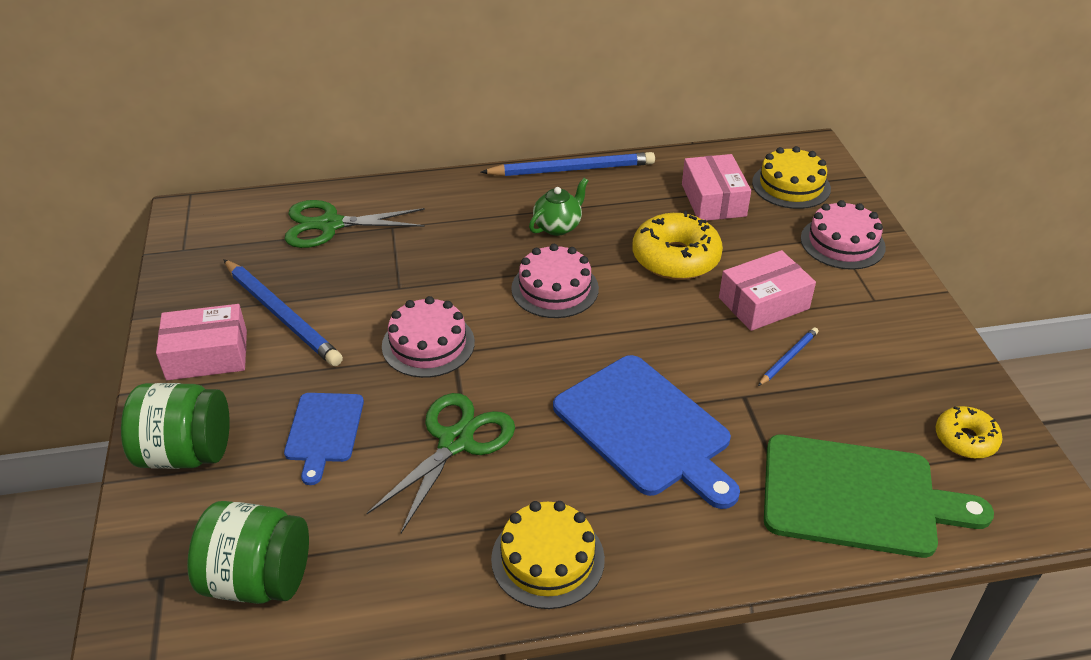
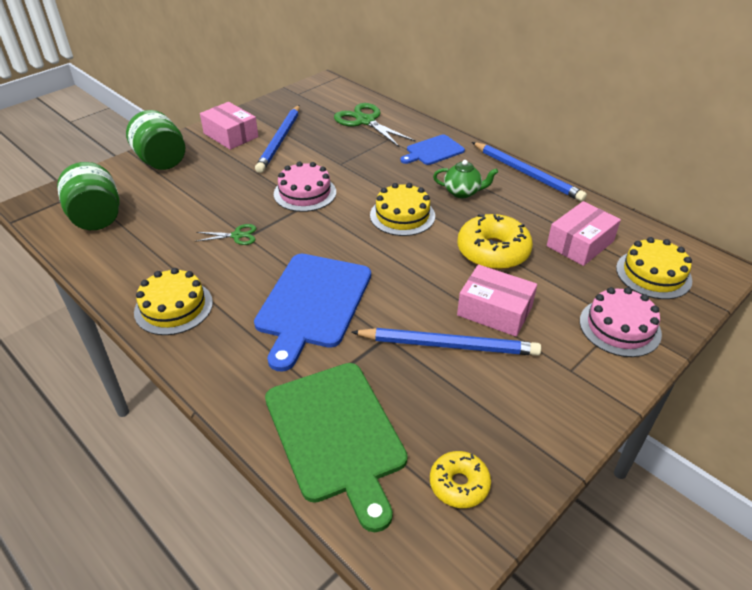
camera: 55 degrees right, 0 degrees up
(324, 431) = (208, 191): blue cutting board -> blue cutting board (433, 151)
(456, 442) = (237, 236): green scissors -> green scissors, size x0.52
(555, 288) = (402, 215): pink cake -> yellow cake
(788, 358) = (448, 345): blue pencil -> blue pencil, size x2.04

